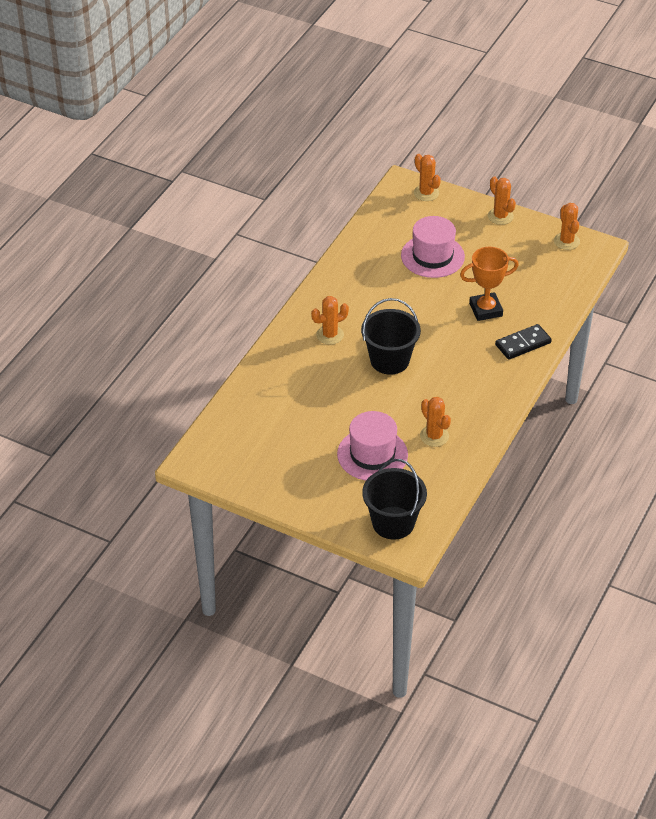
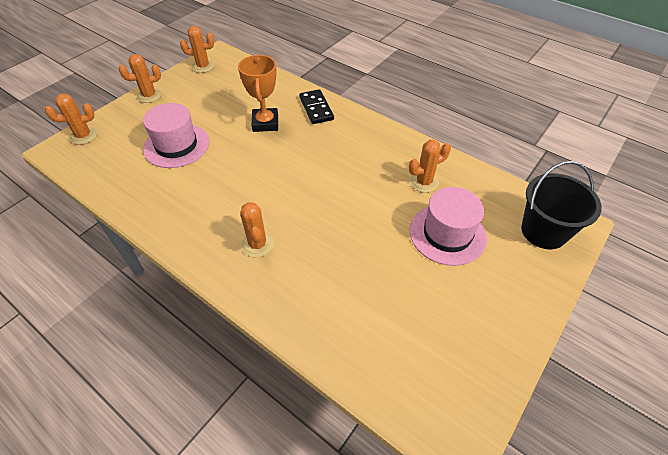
camera: 80 degrees left, 5 degrees up
(389, 360) = (312, 199): black bucket -> none

